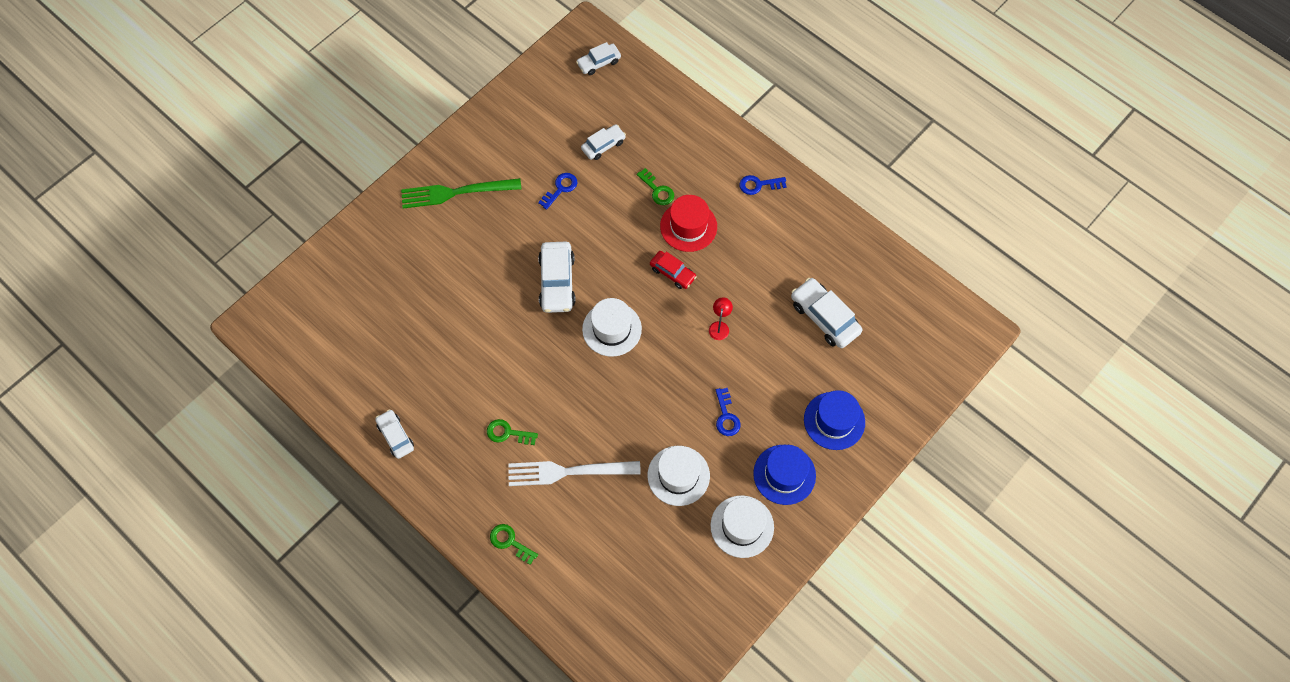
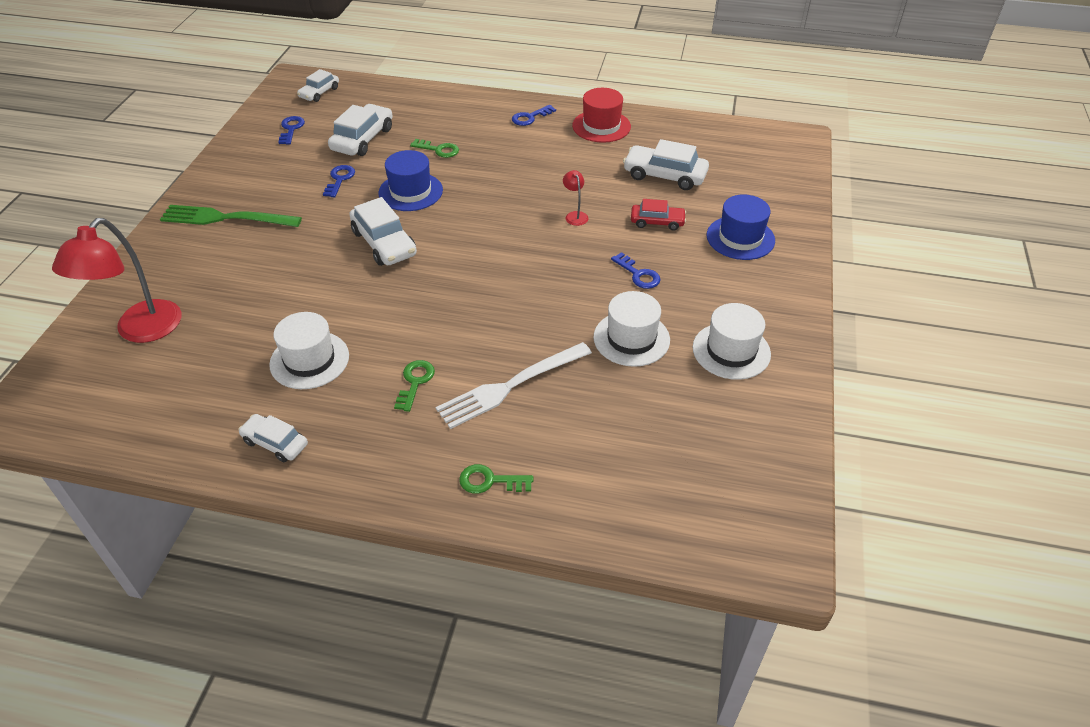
camera: 30 degrees left, 20 degrees down
(353, 286) = (140, 331): none -> red lamp
(455, 193) = (225, 218): green fork -> green fork turned 45 degrees clockwise
(508, 433) = (415, 382): green key -> green key turned 120 degrees clockwise
(553, 103) = (291, 129): none -> blue key
(603, 145) = (362, 139): white car -> white car, size x1.60
(612, 329) = (469, 256): white hat -> white hat (309, 360)
(672, 273) = (498, 196): red car -> red car (657, 222)
(688, 226) = (488, 162): red hat -> red hat (601, 126)
(784, 474) = (733, 294): blue hat -> blue hat (410, 192)

